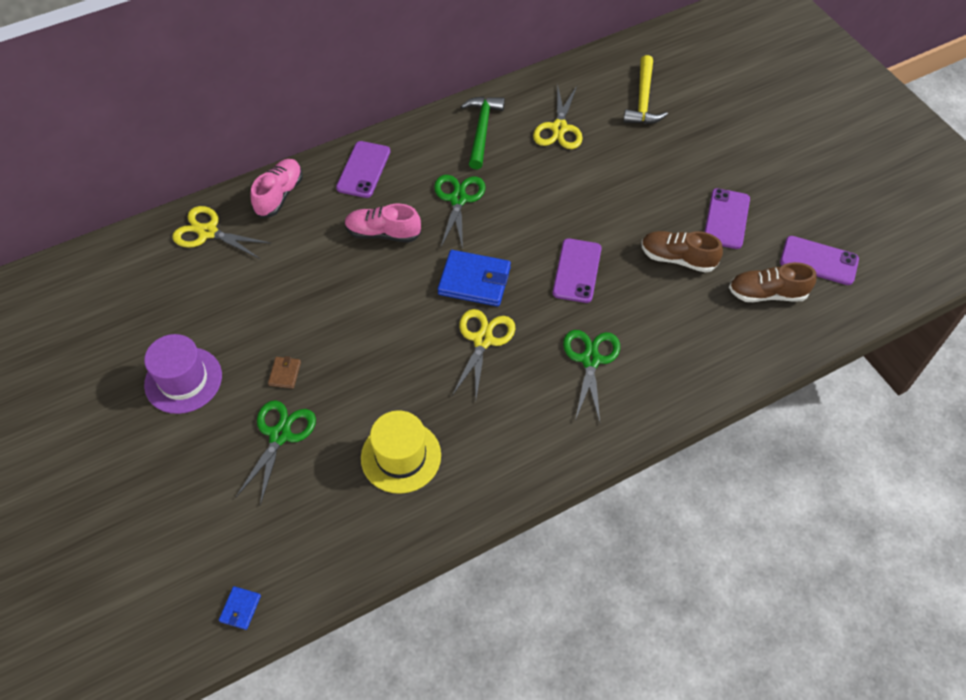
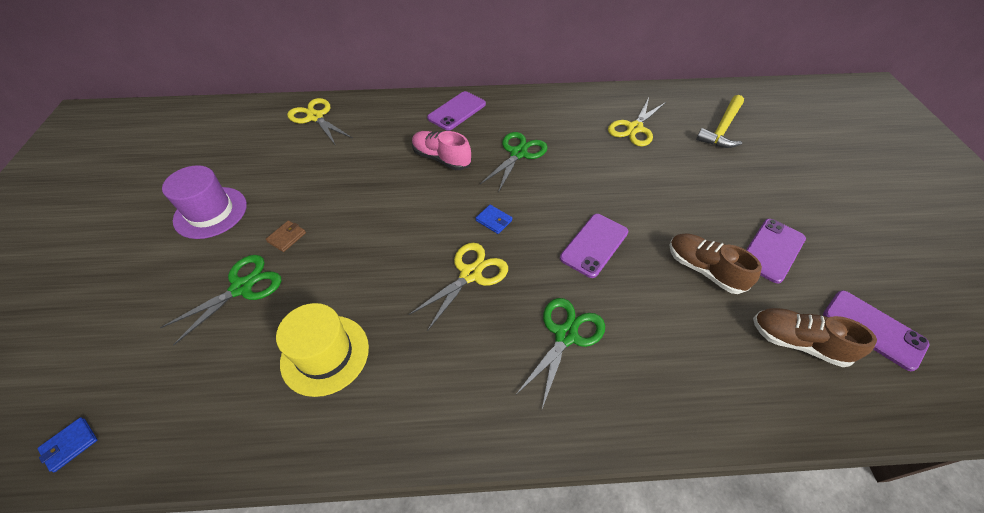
camera: 25 degrees right, 5 degrees down
(279, 195) = (383, 109): pink shoe -> none
(474, 281) = (494, 220): blue wallet -> blue wallet, size x0.47
(482, 130) = (567, 111): green hammer -> none

